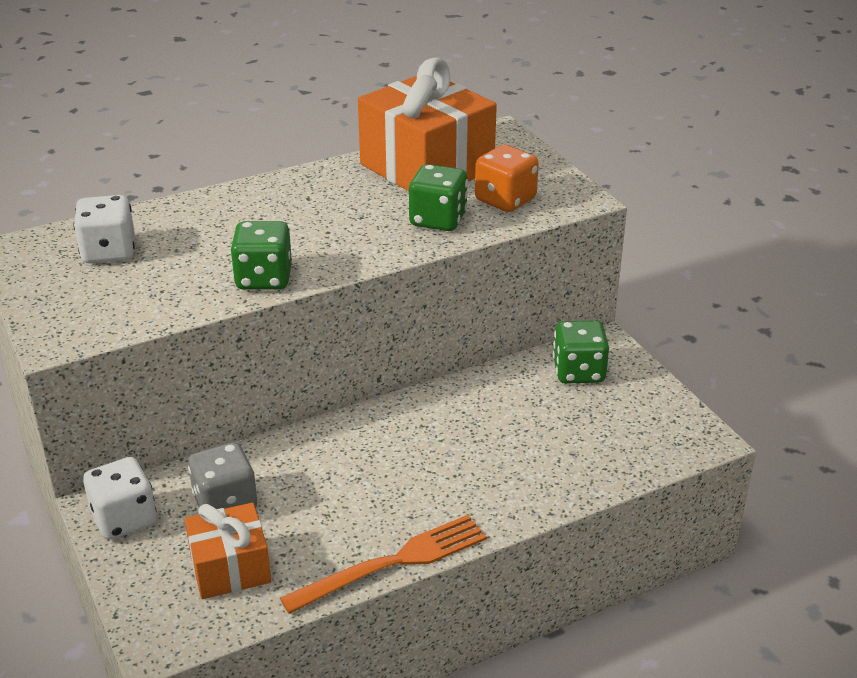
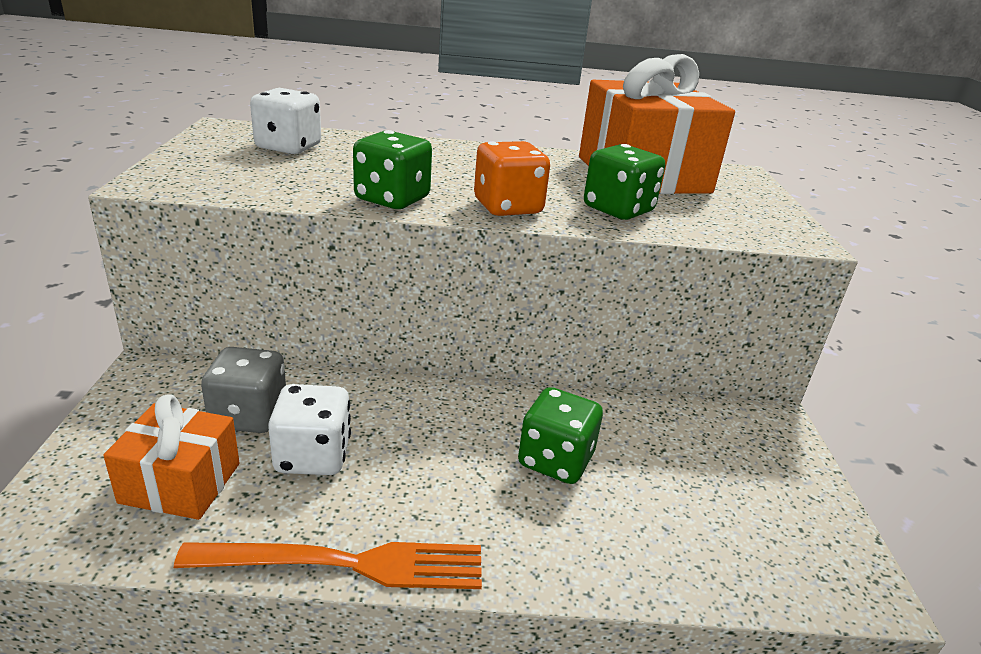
camera: 25 degrees right, 5 degrees down
(124, 519) = (150, 390): white dice -> white dice (313, 456)
(505, 200) = (707, 216): orange dice -> orange dice (507, 207)
(578, 372) = (727, 437): green dice -> green dice (555, 460)

